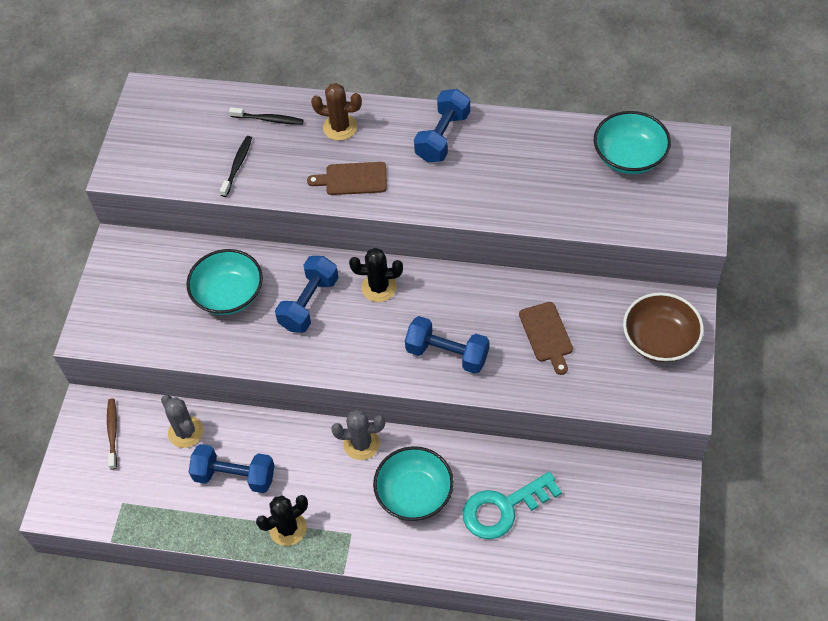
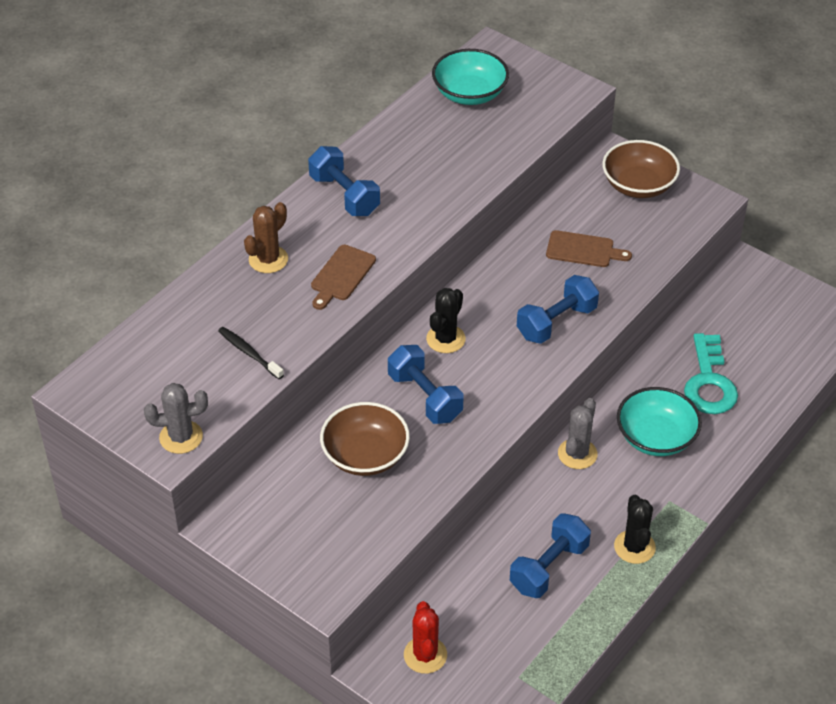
camera: 65 degrees left, 10 degrees down
(112, 432) = (425, 655): brown toothbrush -> red cactus
(186, 432) = (469, 589): grey cactus -> grey cactus (181, 437)
(229, 294) = (365, 455): turquoise bowl -> brown bowl
(269, 119) = (209, 307): black toothbrush -> none

